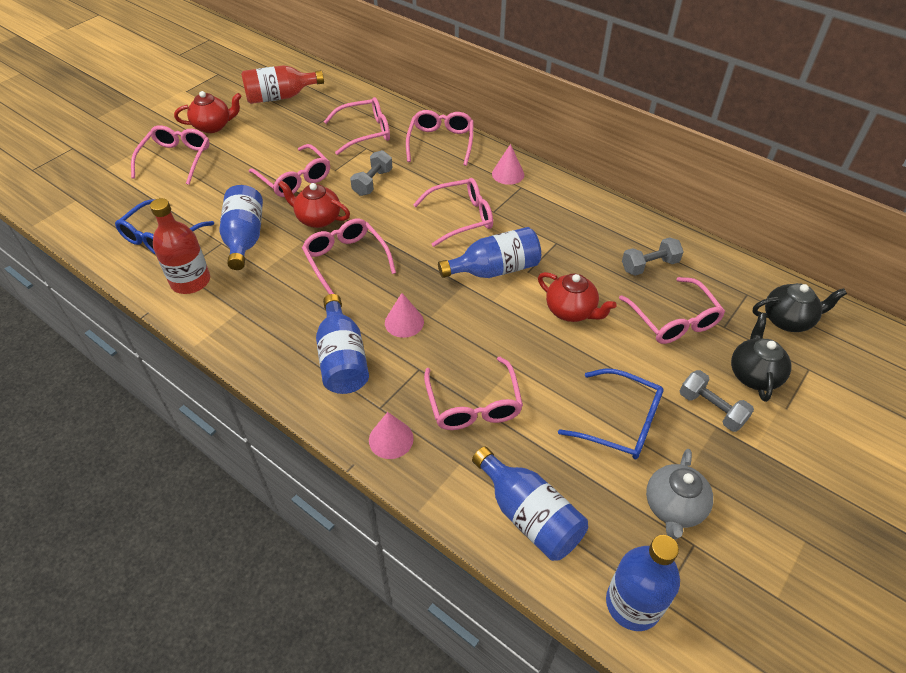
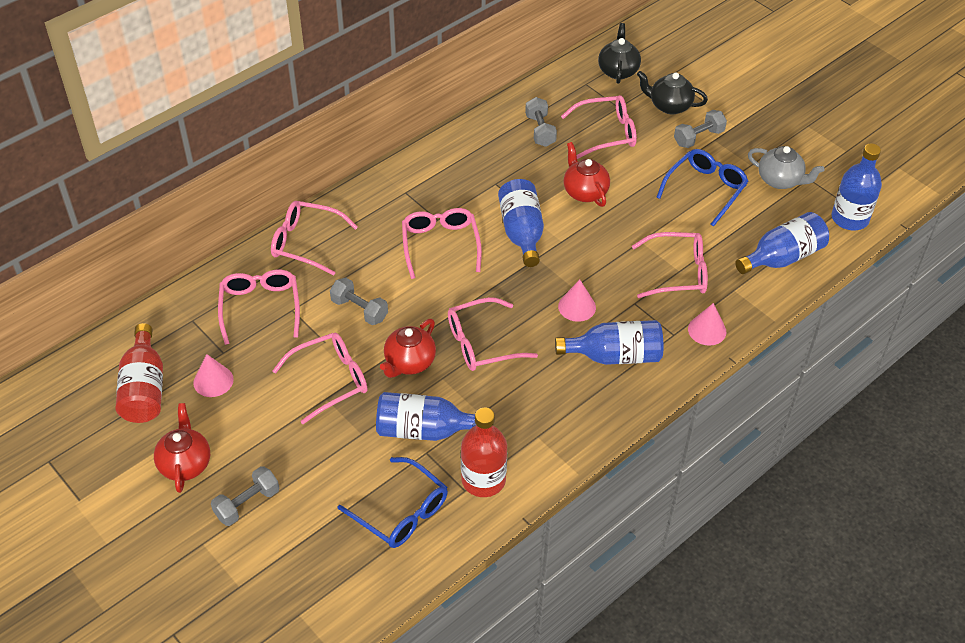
camera: 80 degrees left, 0 degrees up
(176, 159) = (247, 504): pink glasses -> grey dumbbell
(508, 174) = (381, 198): pink cone -> pink cone (213, 381)
(571, 311) = (584, 192): red teapot -> red teapot turned 75 degrees counterclockwise

